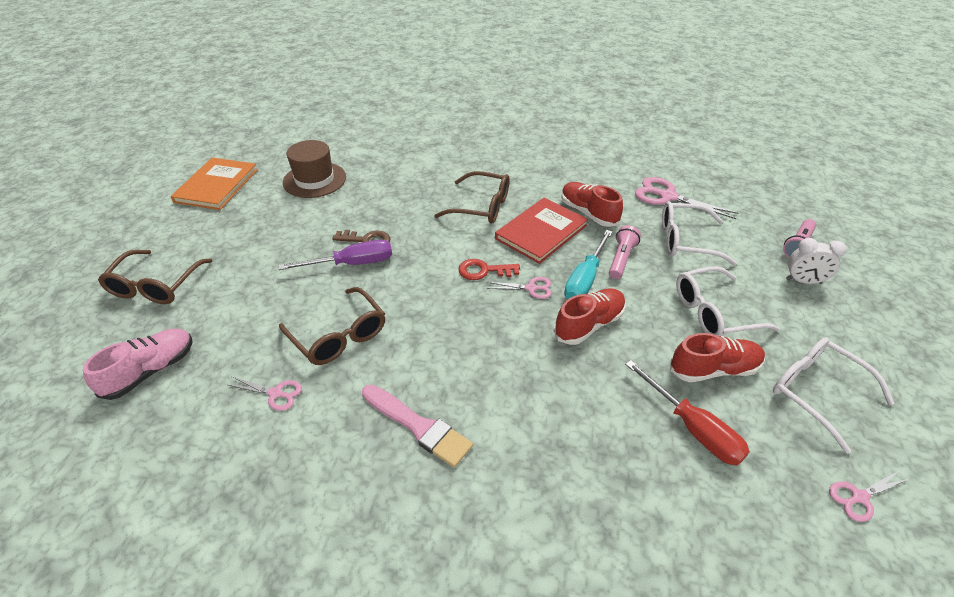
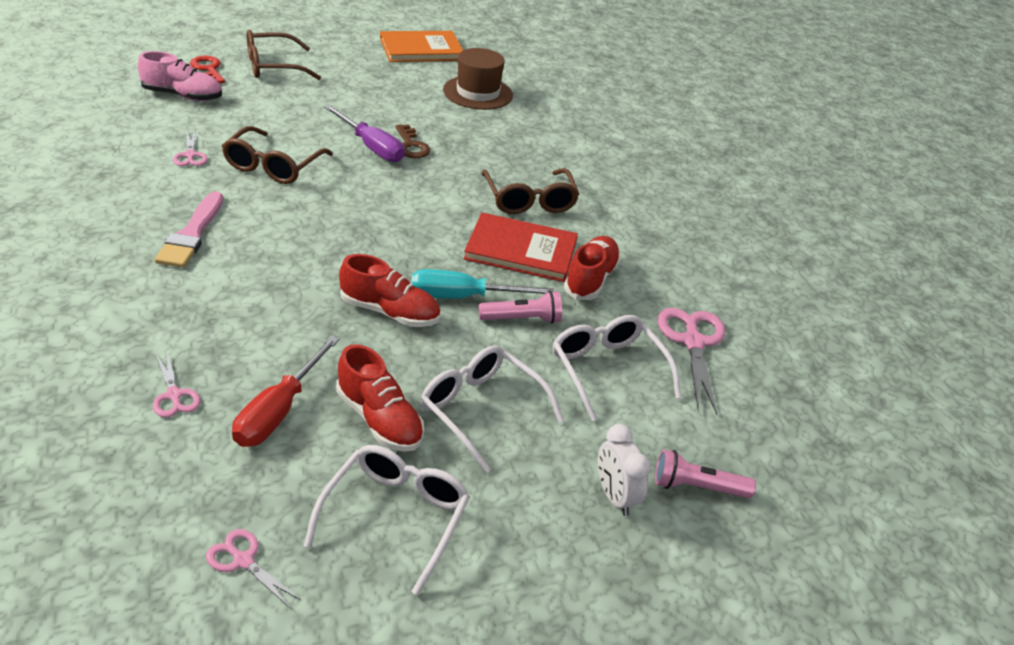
camera: 55 degrees right, 5 degrees down
(484, 271) = (422, 225): red key -> red key (208, 69)
(531, 288) = (419, 261): pink scissors -> pink scissors (174, 395)

